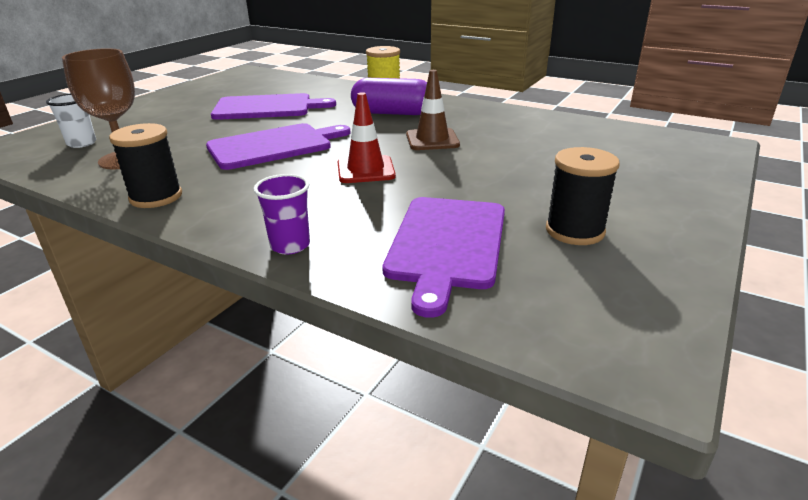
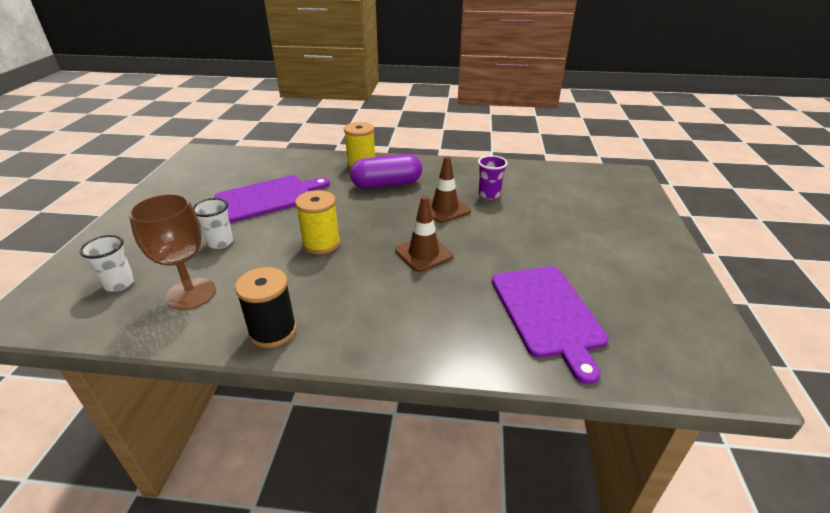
camera: 25 degrees left, 5 degrees up
(189, 131) = (220, 242): none -> white cup
(274, 146) = (321, 243): purple cutting board -> yellow spool
(290, 245) = (440, 349): purple cup -> purple cup (489, 194)
(365, 170) = (423, 253): red traffic cone -> brown traffic cone
(574, 231) = (613, 277): black spool -> none

